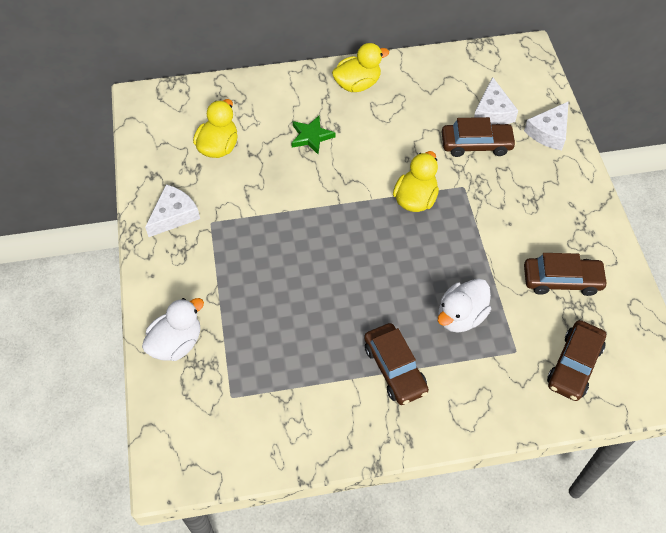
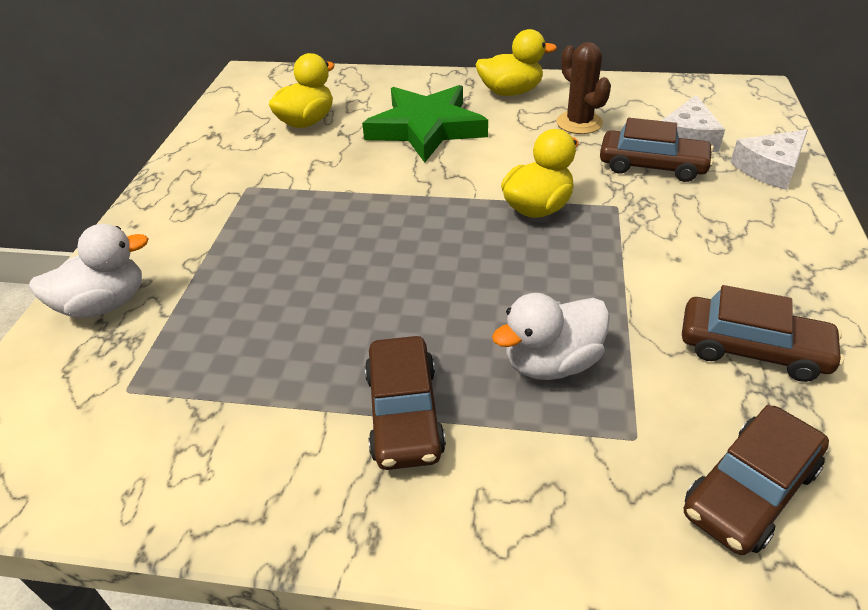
camera: 20 degrees right, 15 degrees down
(174, 215) = (208, 173): white cheese -> none
(311, 136) = (426, 128): green star -> green star, size x1.98
(417, 110) = (579, 123): none -> brown cactus

